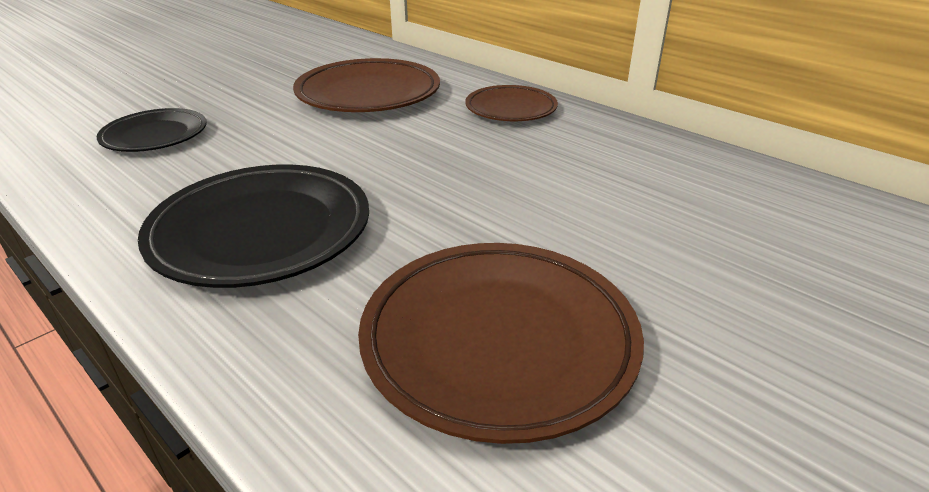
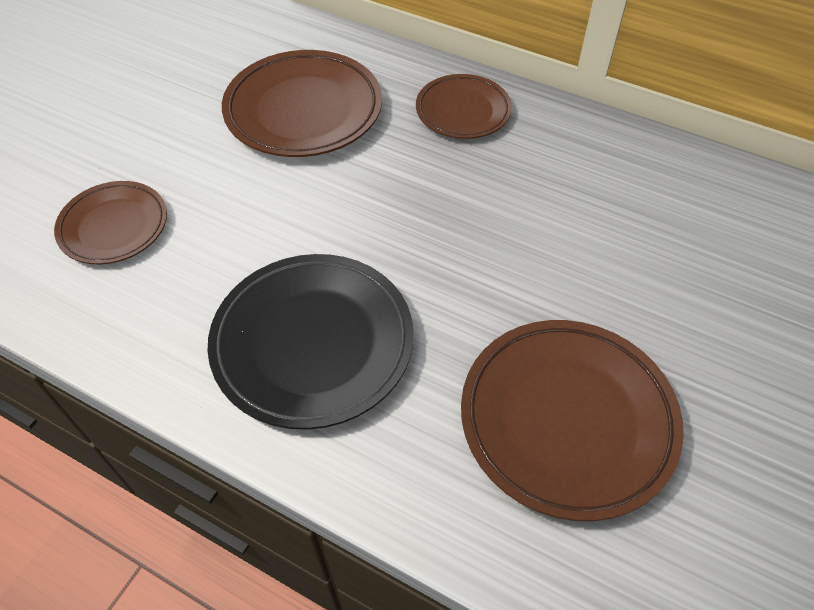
camera: 15 degrees left, 20 degrees up
(155, 136) = (114, 226): black plate -> brown plate

